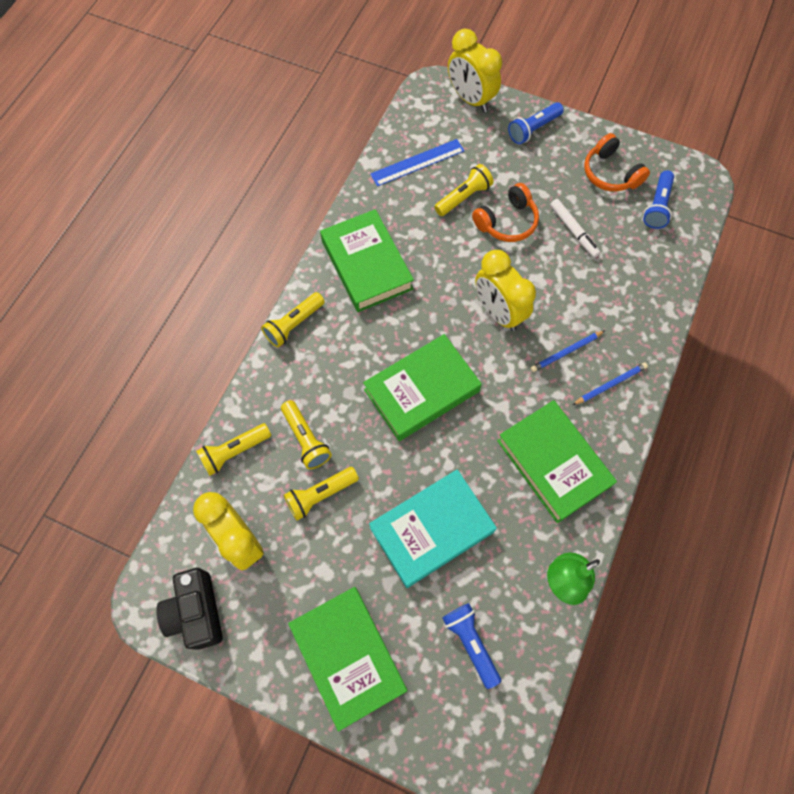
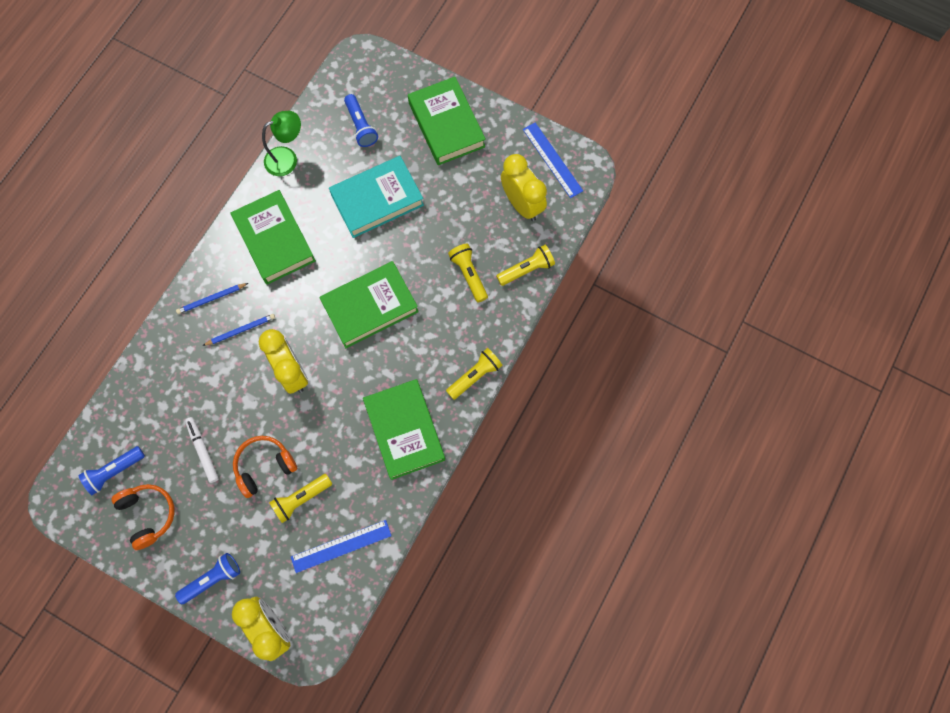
camera: 175 degrees left, 5 degrees up
(196, 612) = (552, 160): black camera -> blue ruler
(320, 495) = (459, 231): yellow flashlight -> none
(657, 206) = (114, 471): blue flashlight -> blue flashlight turned 150 degrees counterclockwise

